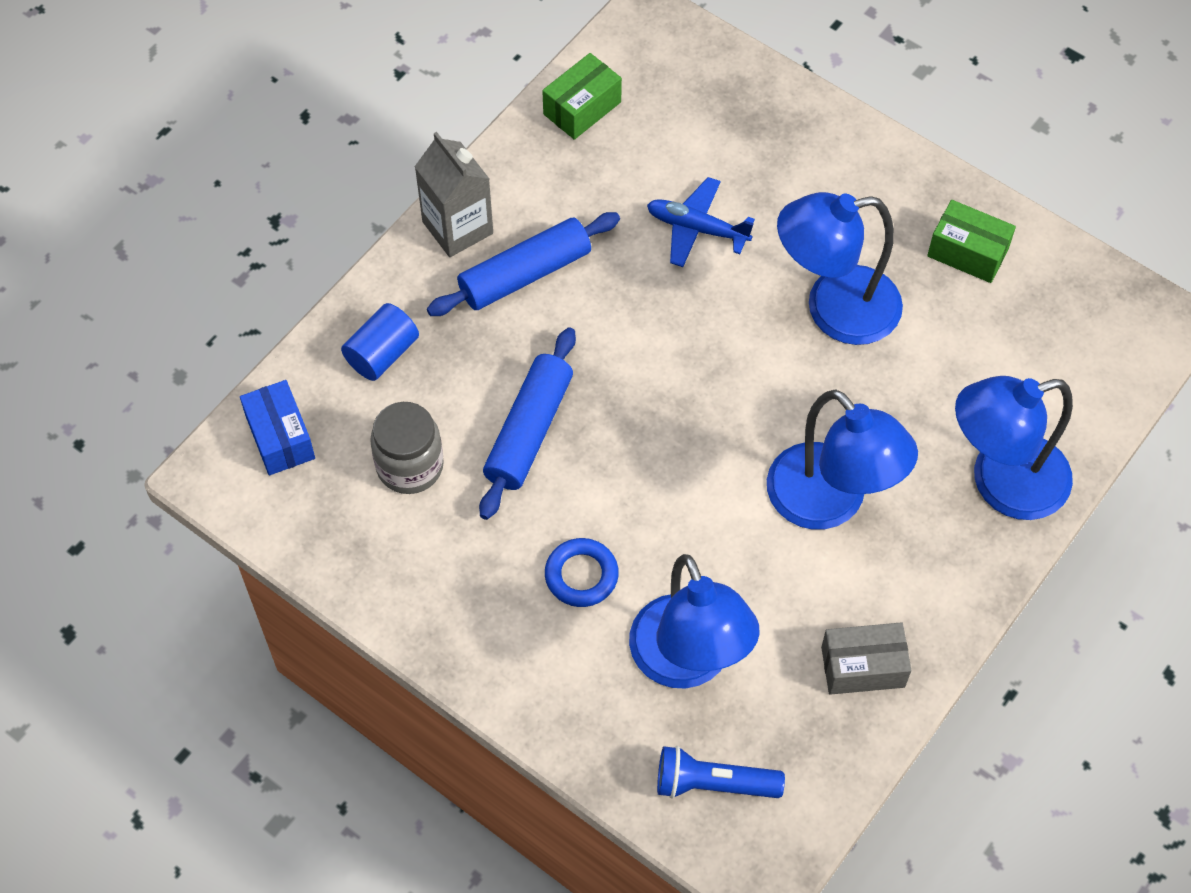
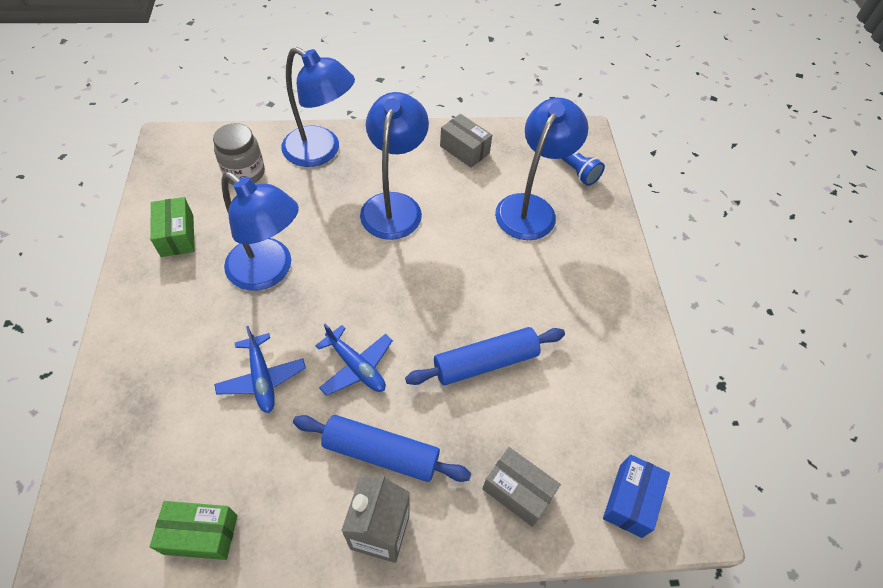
camera: 135 degrees left, 5 degrees down
(382, 354) = (517, 491): blue cylinder -> grey box
(410, 466) = (568, 407): grey jar -> grey jar (244, 173)
(581, 575) = (537, 276): blue ring -> none
(635, 313) = (356, 366): none -> blue plane

